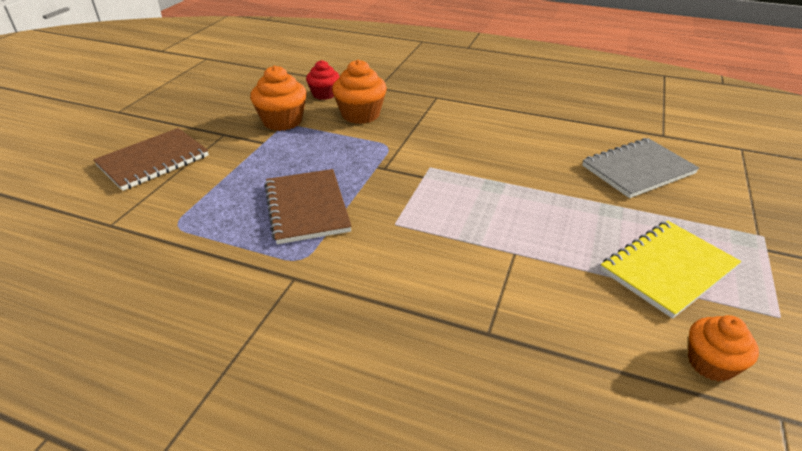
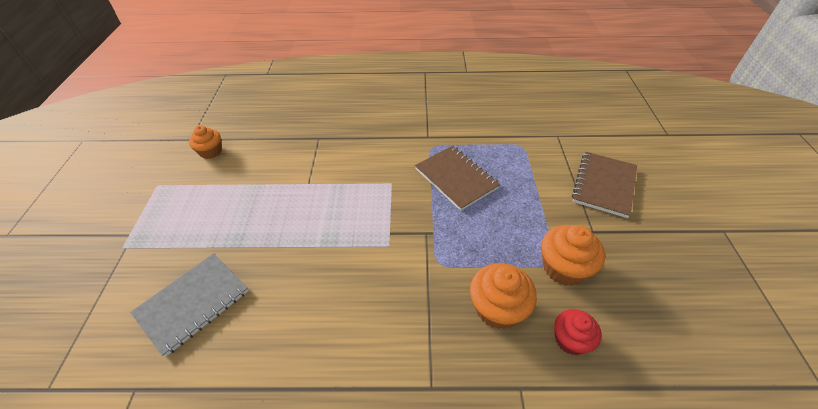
camera: 160 degrees right, 10 degrees up
(668, 269) = (210, 198): yellow notebook -> none

